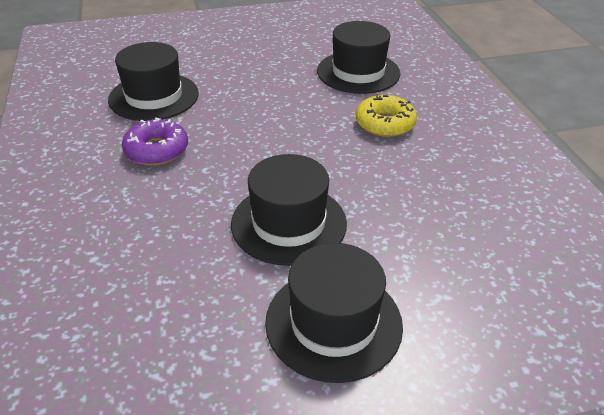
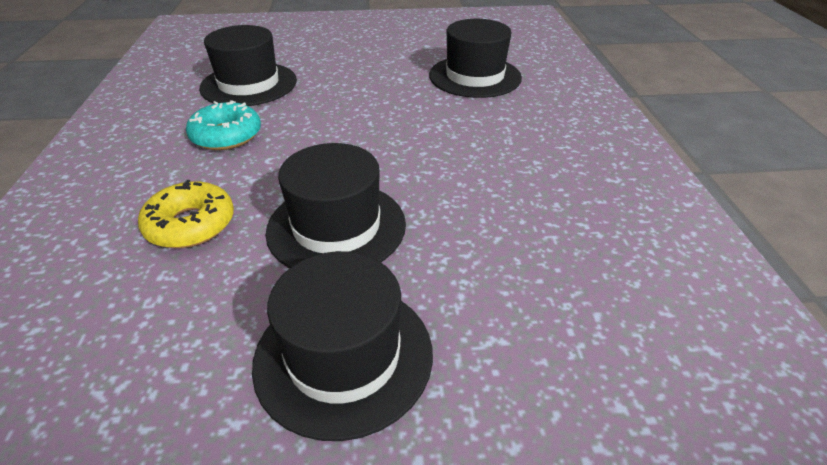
camera: 10 degrees right, 0 degrees up
(156, 150) = (226, 135): purple donut -> turquoise donut
(385, 124) = (487, 130): yellow donut -> yellow donut (191, 224)

